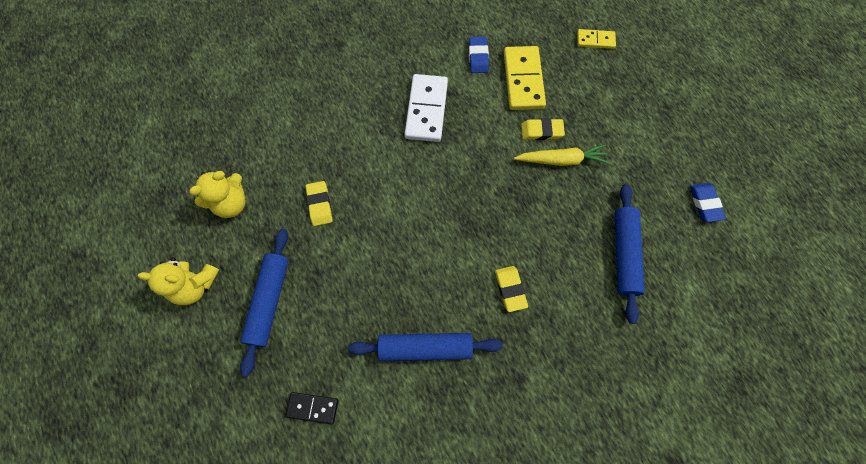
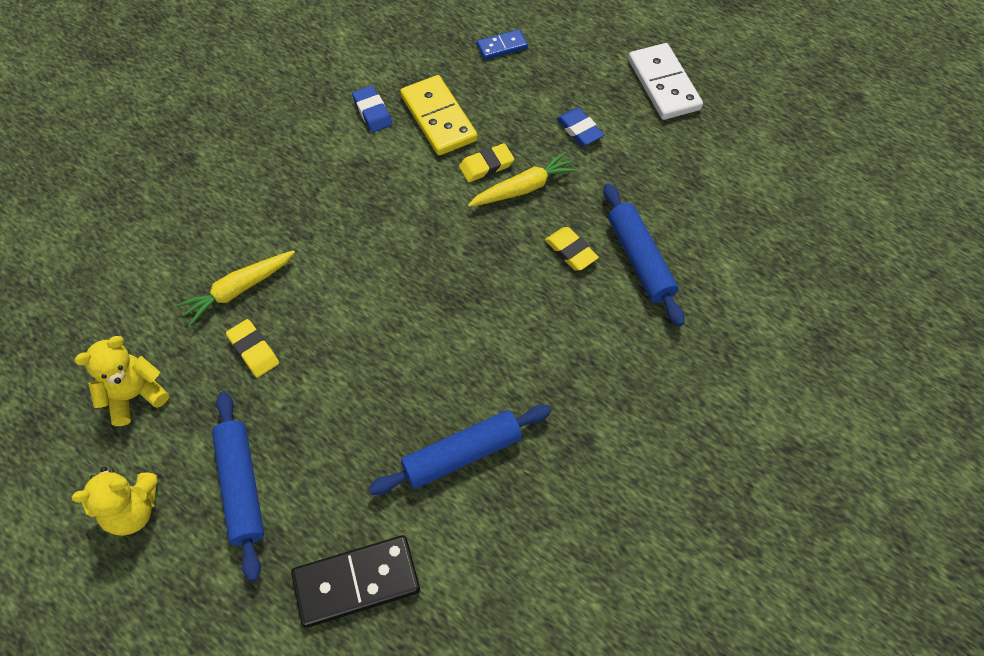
camera: 25 degrees left, 10 degrees down
(231, 203) = (134, 395): yellow teddy bear -> yellow teddy bear turned 150 degrees counterclockwise
(312, 407) = (356, 582): black domino -> black domino, size x1.82
(329, 155) = (238, 290): none -> yellow carrot
(426, 110) = (337, 193): white domino -> white domino (664, 84)
(510, 289) = (531, 349): yellow eraser -> yellow eraser (571, 251)
(595, 40) = (502, 46): yellow domino -> blue domino
(704, 203) = (701, 174): blue eraser -> blue eraser (579, 130)

